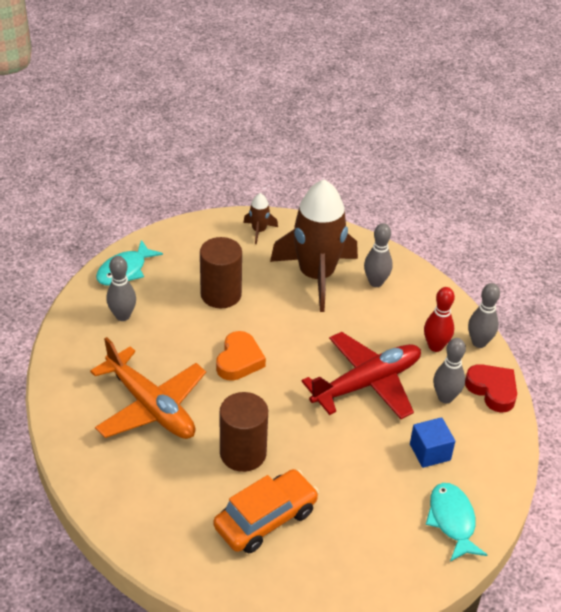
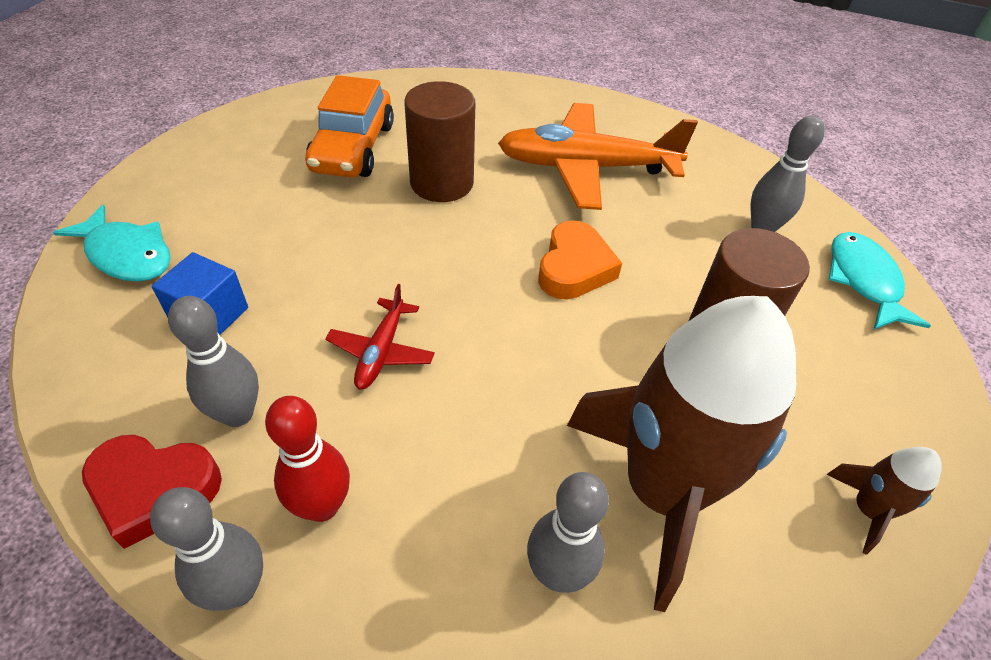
camera: 135 degrees right, 5 degrees up
(239, 360) = (574, 268): orange heart -> orange heart turned 135 degrees counterclockwise
(367, 383) = (381, 351): red plane -> red plane, size x0.48

